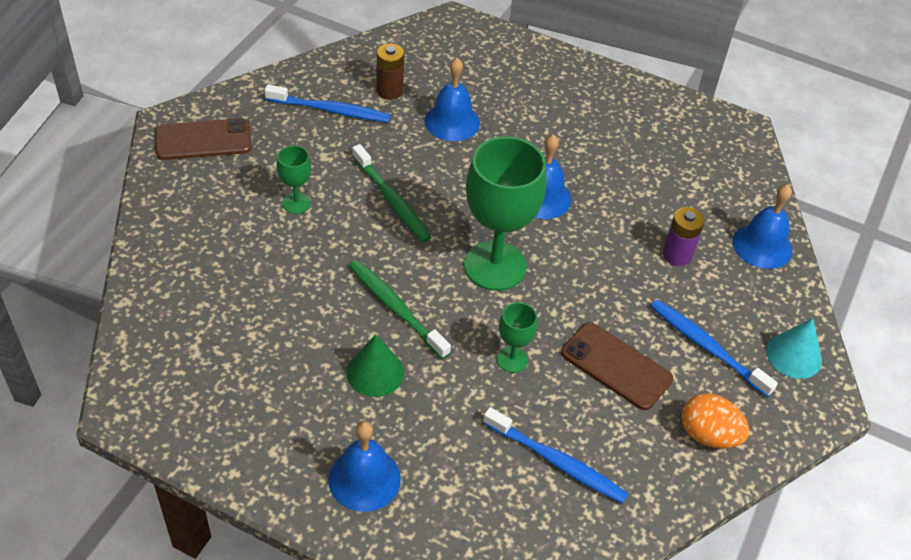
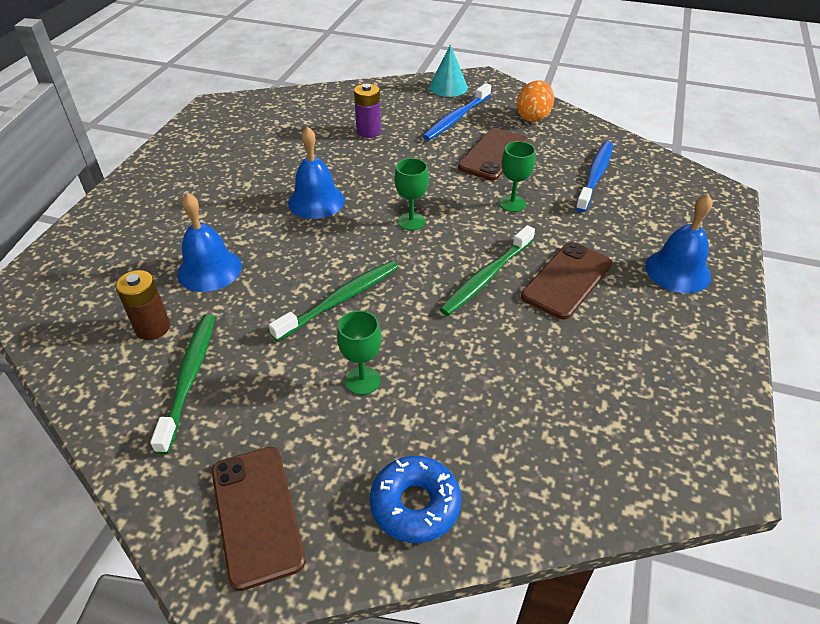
camera: 95 degrees left, 5 degrees down
(177, 216) = (415, 504): none -> blue donut
(330, 110) = (189, 378): blue toothbrush -> green toothbrush
(375, 372) = (567, 280): green cone -> brown phone
(495, 266) = (411, 221): green goblet -> green goblet, size x0.47
(762, 245) = (348, 97): blue bell -> none

